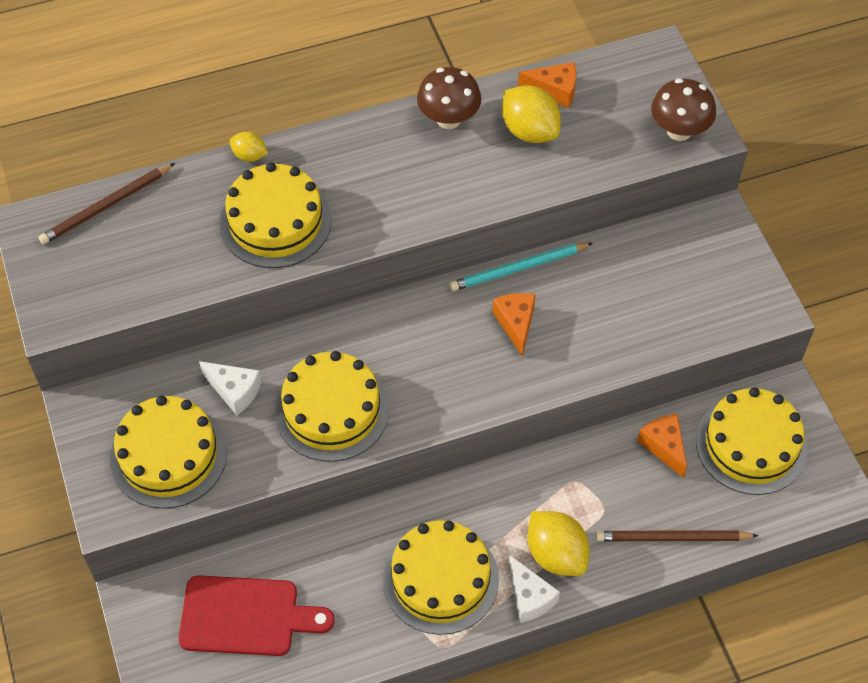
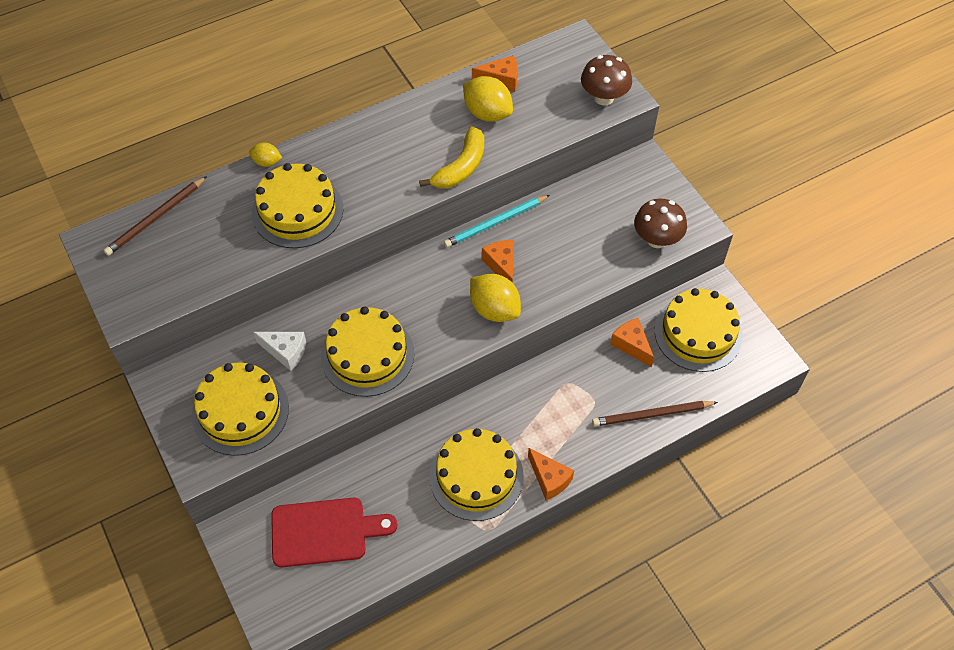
camera: 10 degrees left, 0 degrees up
(448, 119) = (422, 112): brown mushroom -> brown mushroom (656, 239)
(484, 195) = (461, 167): none -> yellow banana
(529, 597) = (549, 479): white cheese -> orange cheese
(556, 554) = (564, 442): yellow lemon -> yellow lemon (494, 309)

